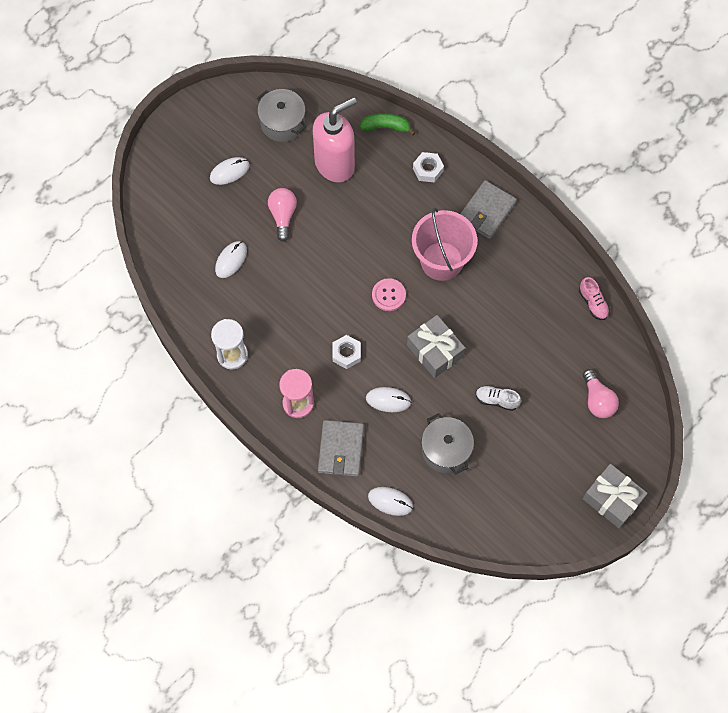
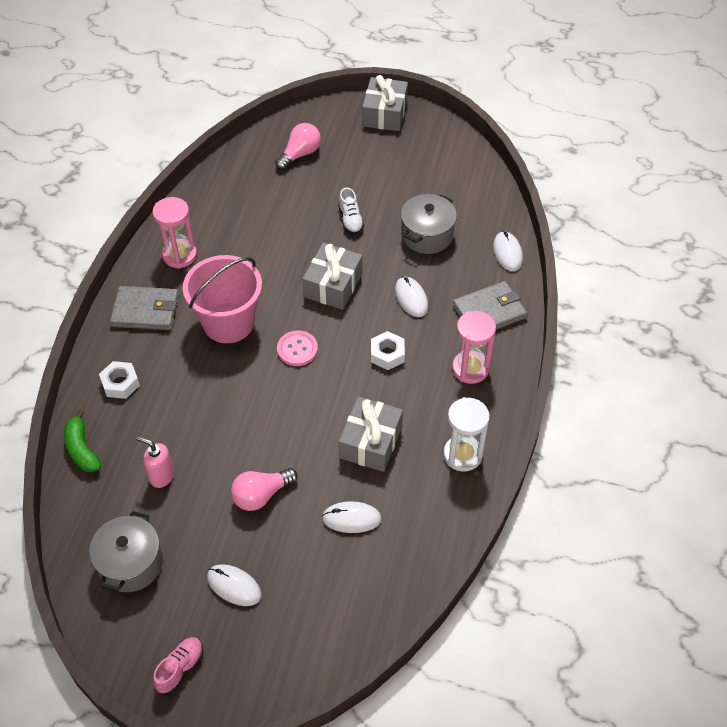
camera: 120 degrees left, 15 degrees down
(280, 302) = (370, 442): none -> grey gift
(335, 164) = (161, 476): pink soap dispenser -> pink soap dispenser, size x0.46
(530, 257) = (180, 255): none -> pink hourglass
(593, 303) = (202, 192): pink shoe -> pink shoe (180, 668)

